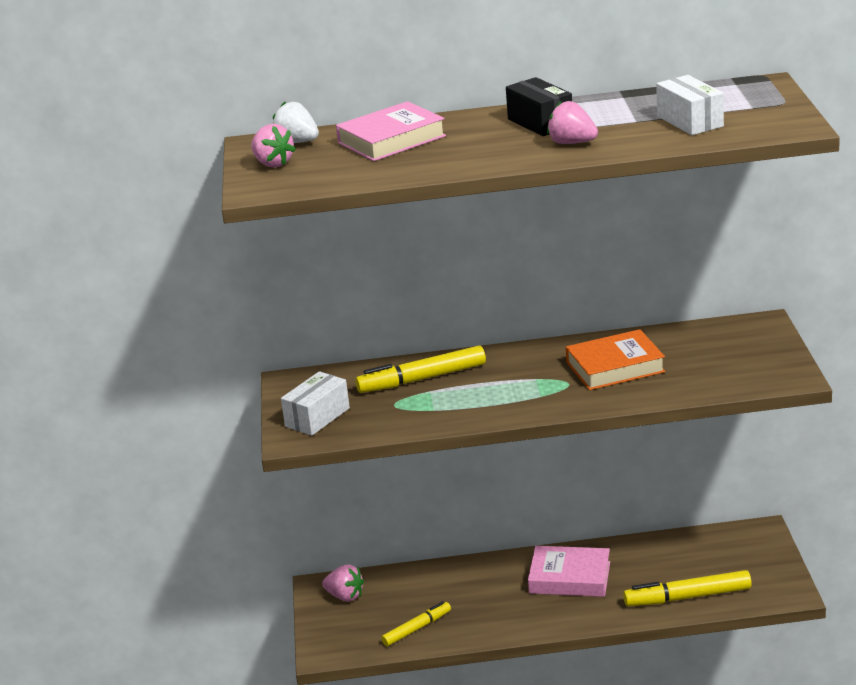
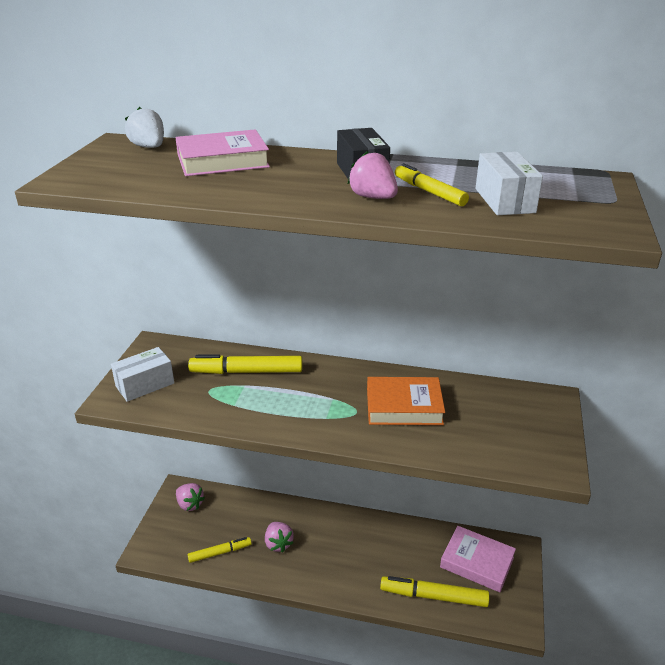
camera: 15 degrees right, 5 degrees up
(273, 163) = (107, 161): pink strawberry -> pink strawberry (278, 544)
(569, 577) = (352, 543): pink book -> pink book (477, 562)
(618, 127) = (429, 192): none -> yellow marker

